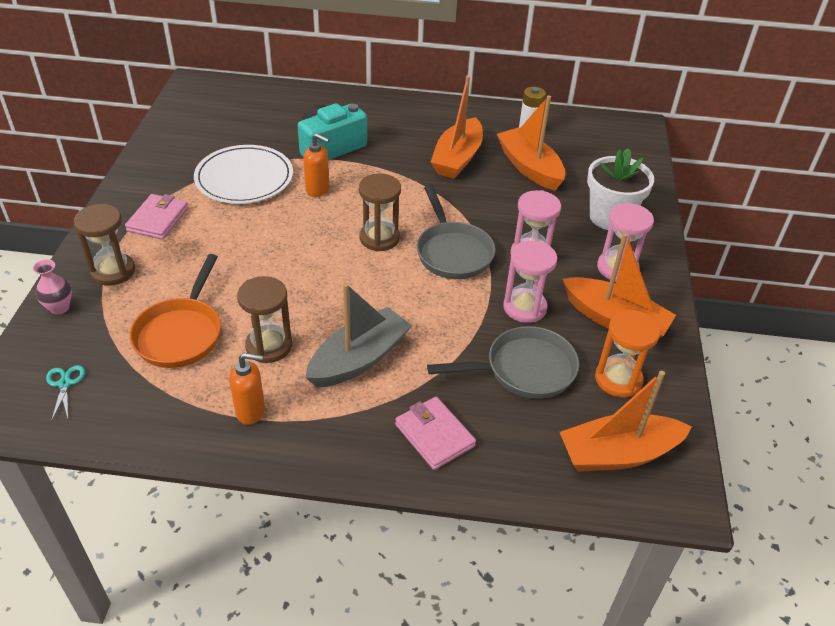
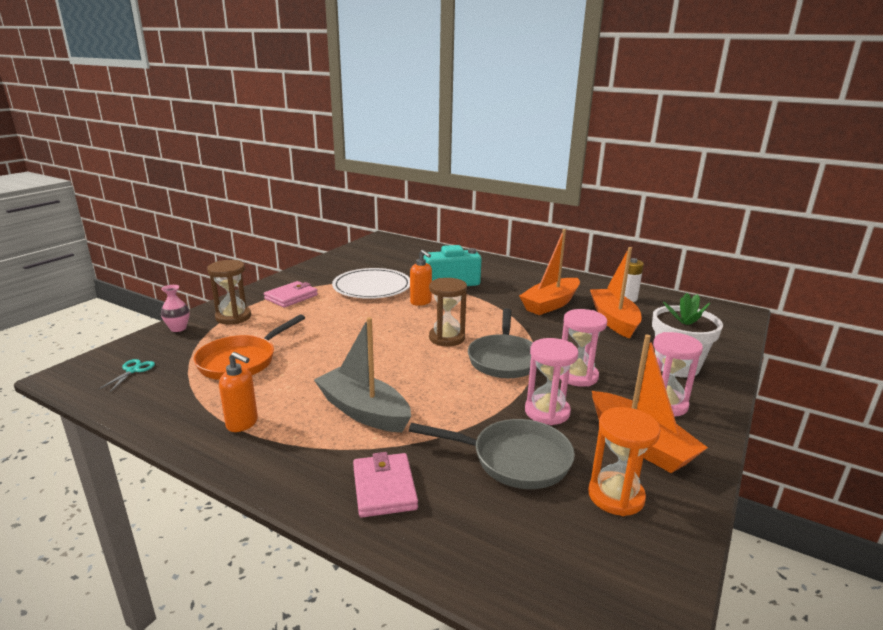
camera: 25 degrees right, 20 degrees down
(269, 346) = (298, 384): brown hourglass -> none
(359, 359) = (363, 411): grey boat -> grey boat turned 120 degrees counterclockwise
(618, 454) = (576, 568): orange boat -> none

